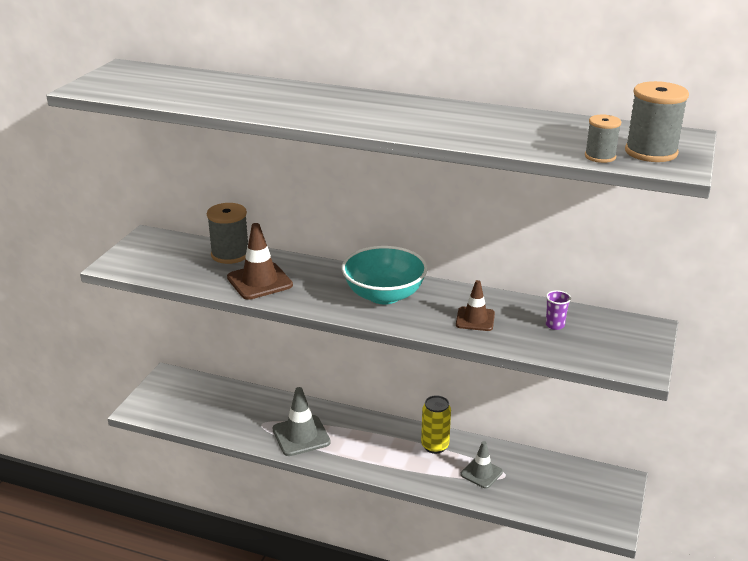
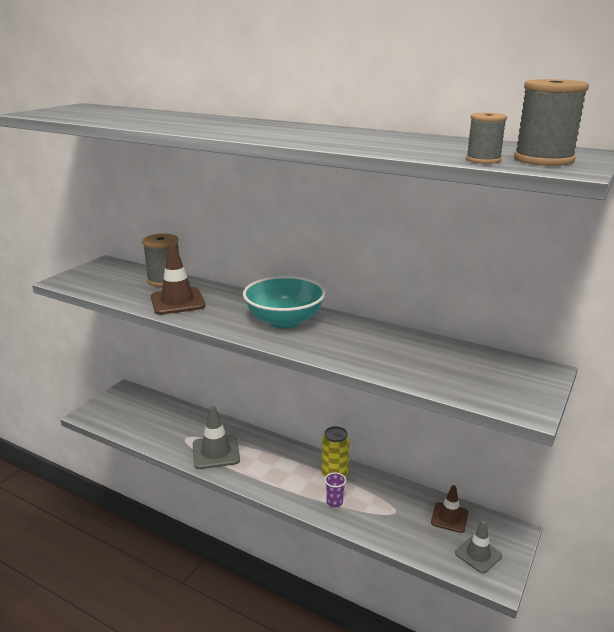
camera: 10 degrees right, 5 degrees down
(475, 319) = (364, 348): brown traffic cone -> brown traffic cone (449, 517)
(481, 473) = (372, 507): grey traffic cone -> grey traffic cone (478, 554)
(555, 325) = (443, 360): purple cup -> purple cup (334, 502)

